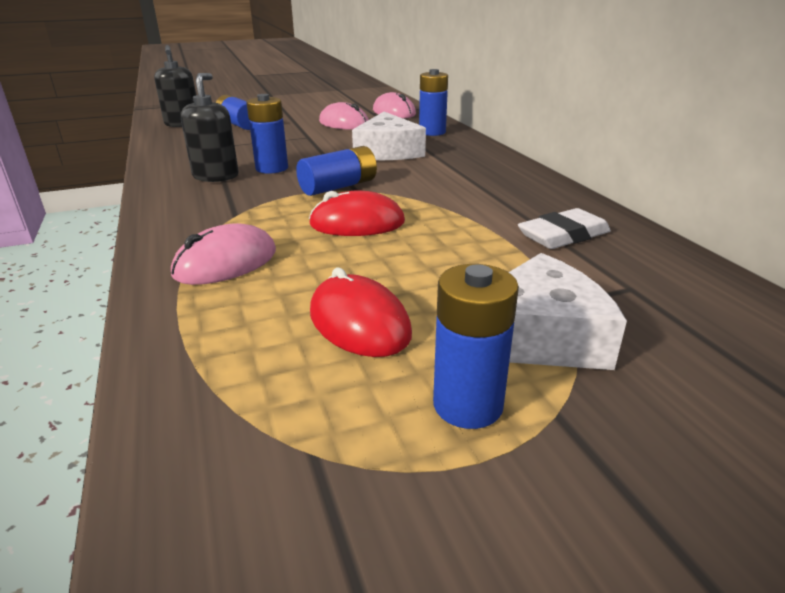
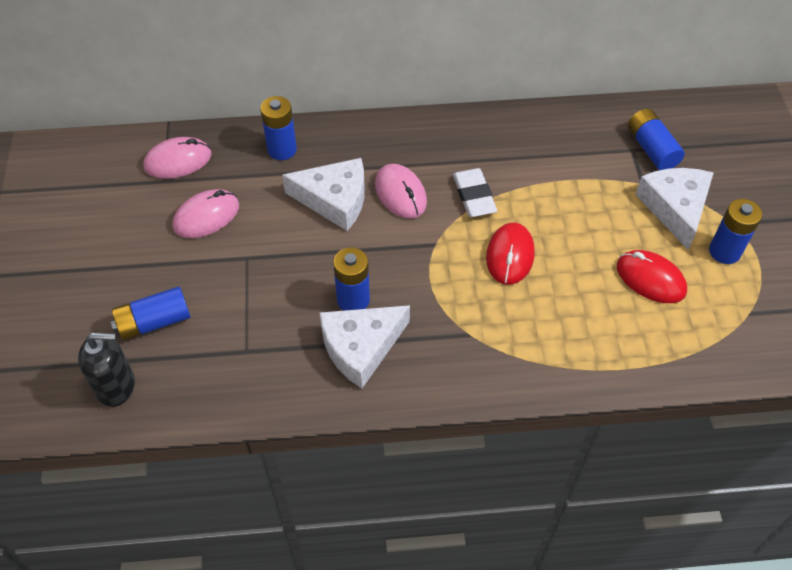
camera: 75 degrees left, 25 degrees up
(216, 176) = (361, 347): black soap dispenser -> white cheese
(226, 263) = (560, 342): pink mouse -> pink mouse (400, 194)
(339, 187) = (425, 254): blue battery -> blue battery (651, 149)
(359, 323) = (650, 279): red mouse -> red mouse turned 60 degrees clockwise
(563, 235) = (559, 150): white eraser -> white eraser (474, 196)

